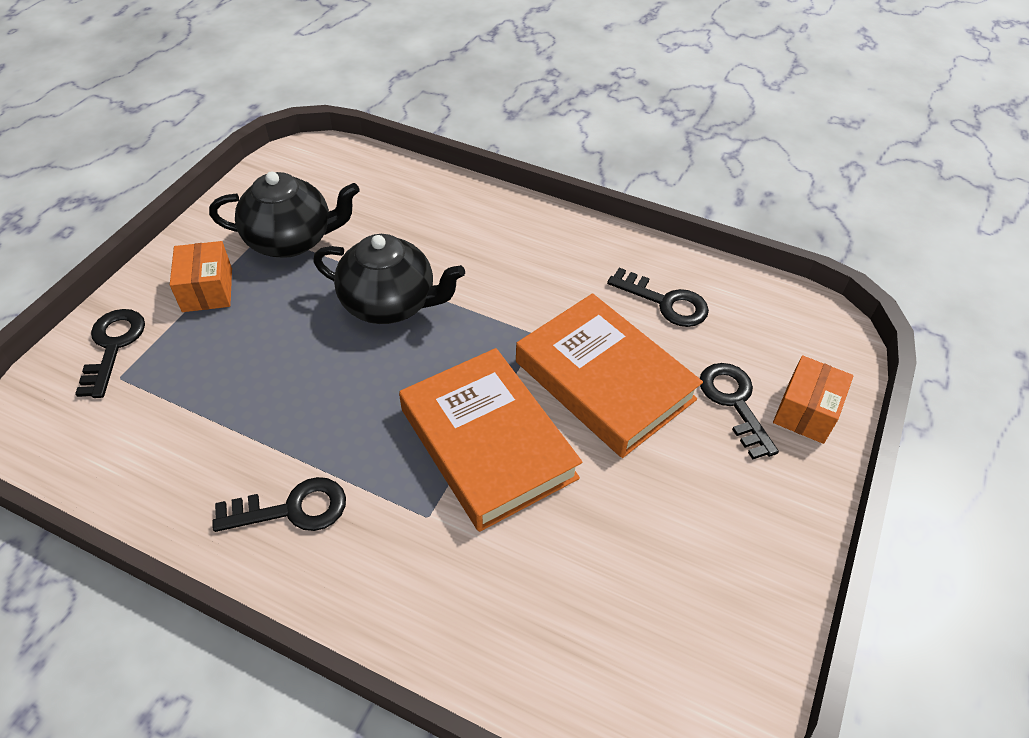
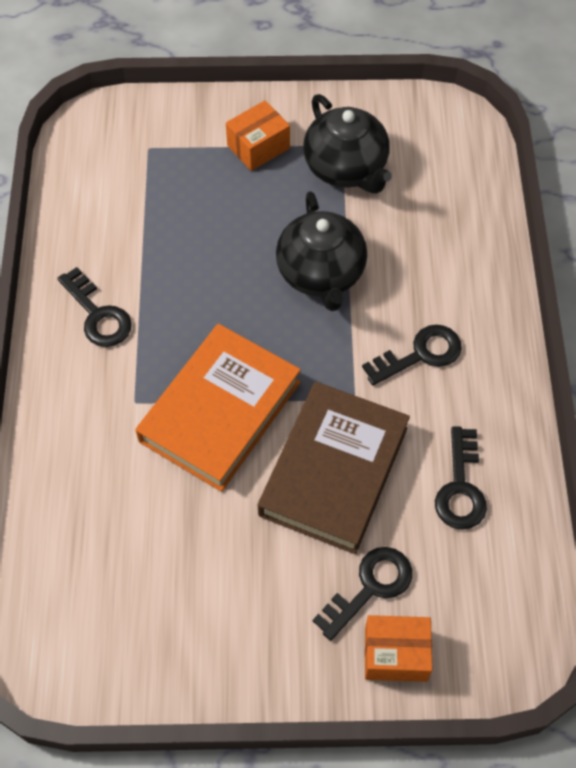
camera: 65 degrees right, 10 degrees up
(113, 346) = (172, 126): black key -> black key (420, 354)
(604, 380) = (334, 471): orange book -> brown book

